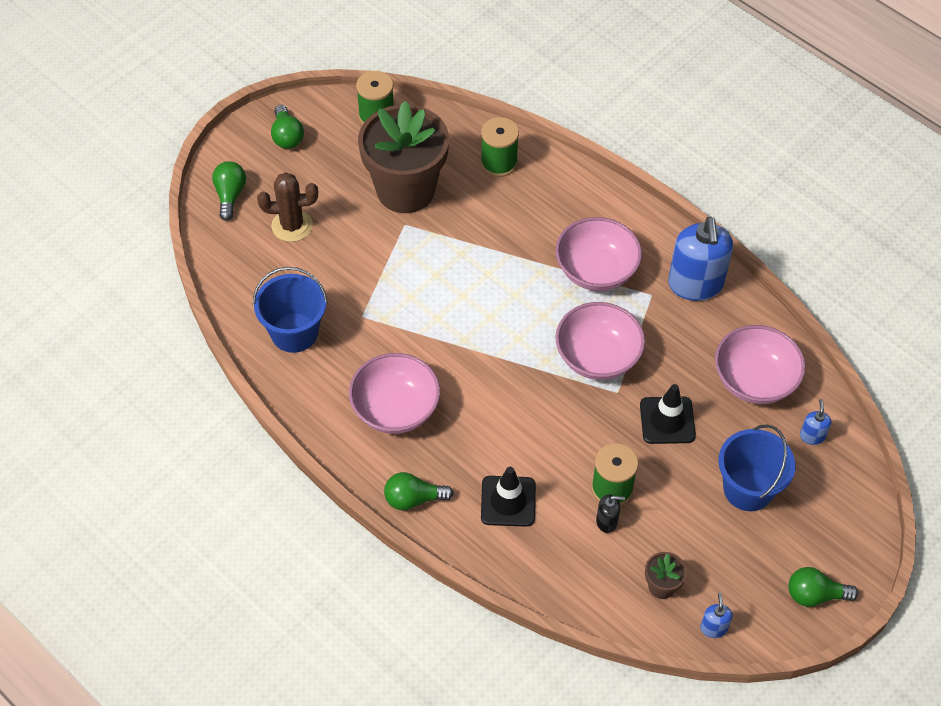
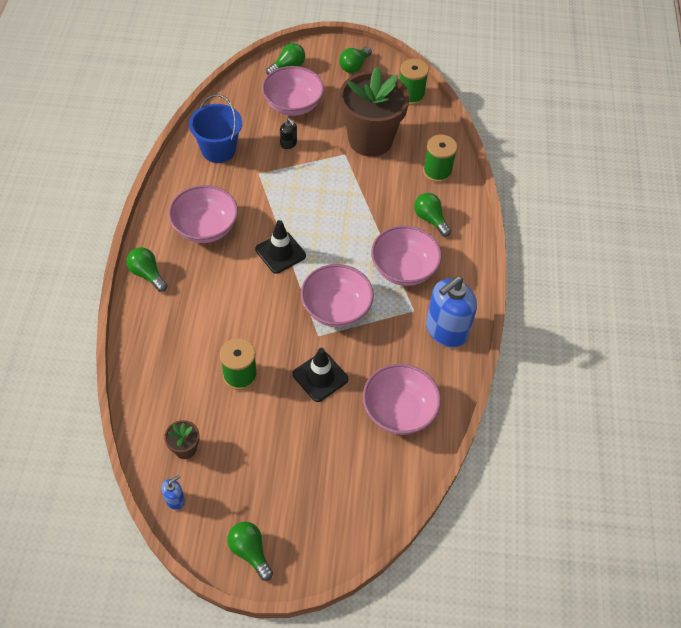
camera: 50 degrees right, 0 degrees up
(292, 226) = (293, 105): brown cactus -> pink bowl
(508, 501) = (184, 324): black traffic cone -> black traffic cone (280, 252)
(554, 208) = (430, 219): none -> green light bulb
(607, 521) = (211, 387): black soap dispenser -> black soap dispenser (288, 144)
(748, 489) = (305, 457): blue bucket -> none
(812, 436) = (383, 474): blue soap dispenser -> none

